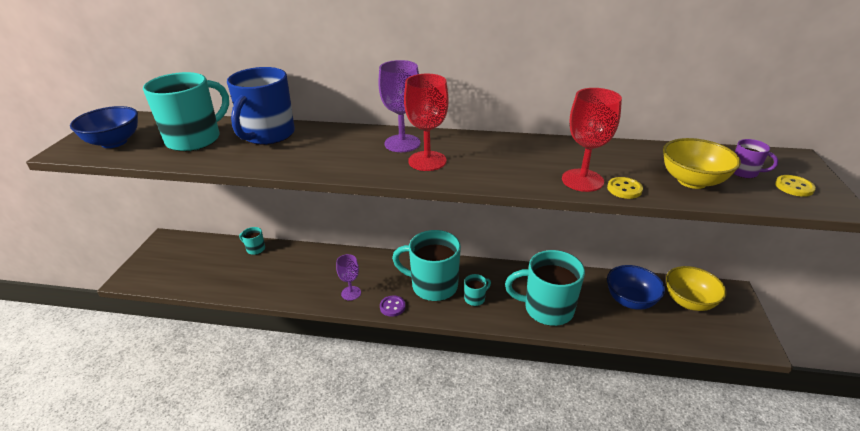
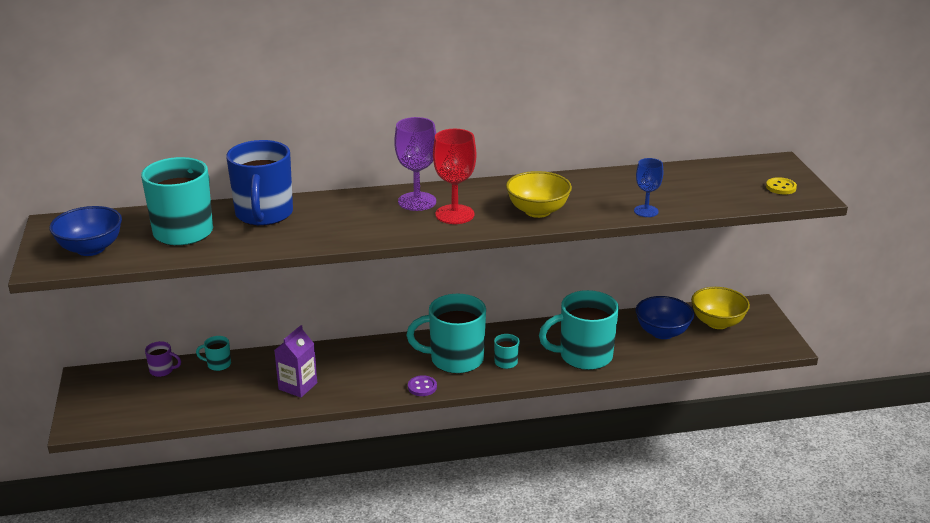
camera: 20 degrees left, 5 degrees down
(298, 282) = (298, 386): none -> purple carton
(351, 293) = (367, 384): purple goblet -> none
(582, 180) = (607, 209): red goblet -> none
(624, 189) = (646, 211): yellow button -> blue goblet
(692, 181) = (699, 195): yellow bowl -> yellow bowl (537, 211)
(744, 172) = (740, 181): purple mug -> purple mug (162, 370)

